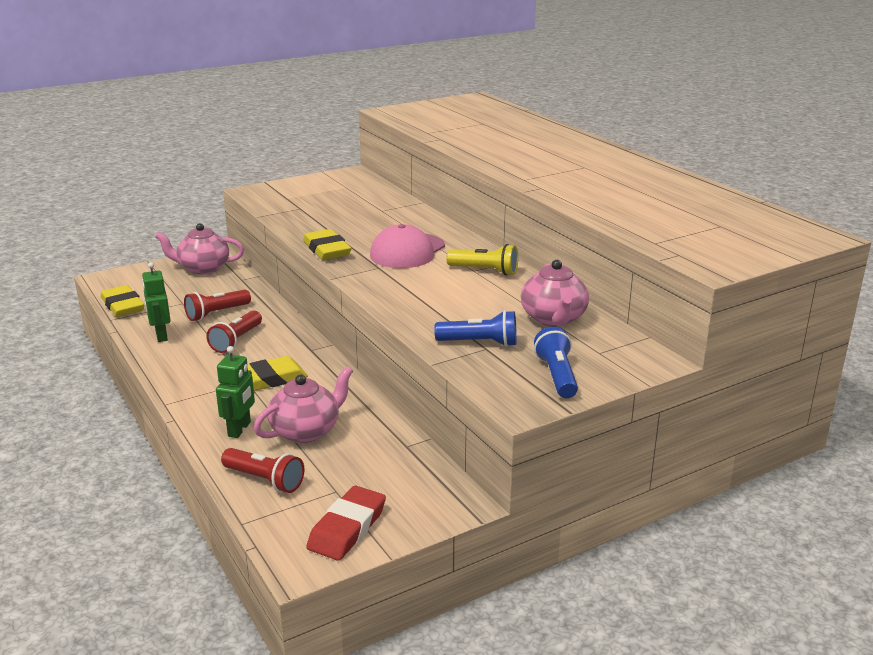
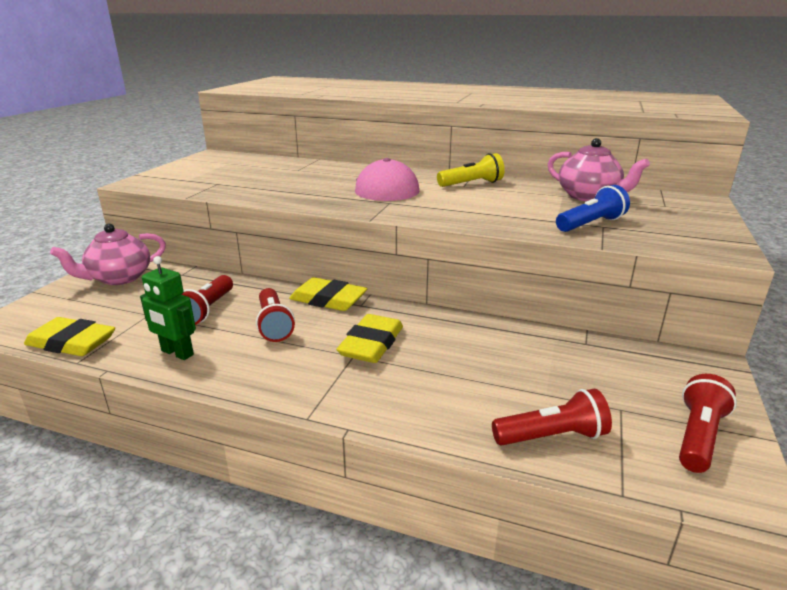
camera: 40 degrees left, 0 degrees up
(239, 429) = (433, 402): green robot -> none
(306, 431) = (492, 371): pink teapot -> none
(327, 250) = (315, 203): yellow eraser -> yellow eraser (328, 300)
(347, 528) = (698, 436): red eraser -> red flashlight
(557, 376) = (686, 226): blue flashlight -> none

